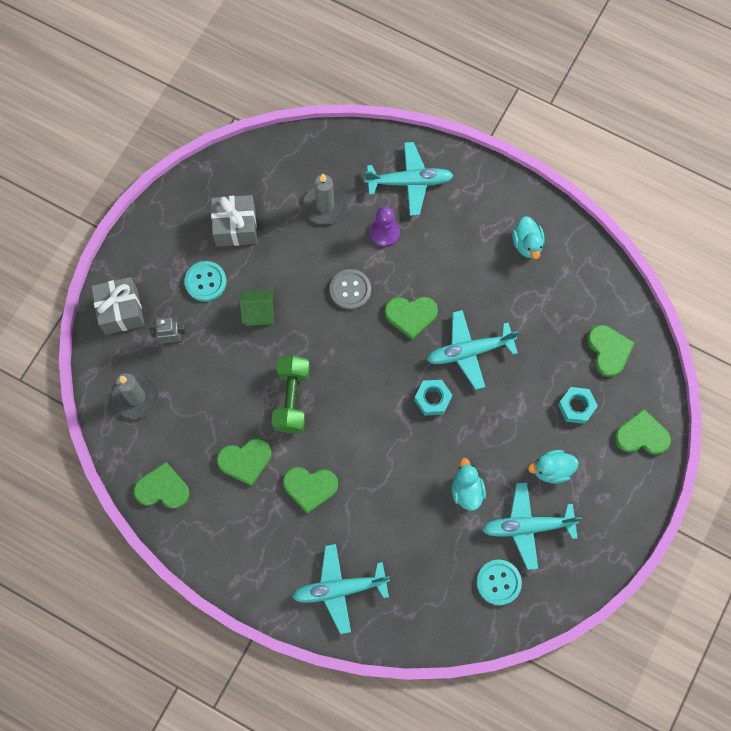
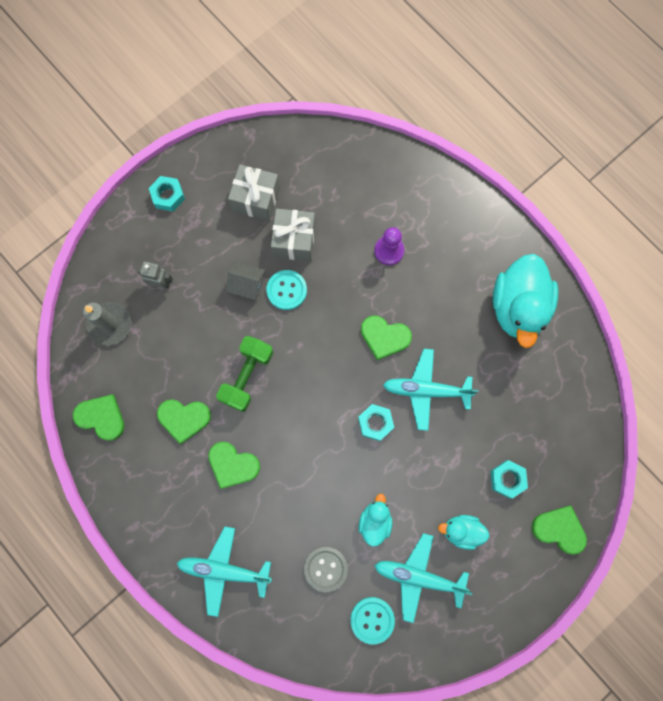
camera: 20 degrees right, 5 degrees up
(121, 311) = (126, 241): grey gift -> grey gift (294, 240)
(147, 253) = (168, 196): none -> turquoise nut
(205, 282) = (210, 240): turquoise button -> turquoise button (286, 290)
(259, 312) = (247, 285): green house -> grey house
(325, 205) = (344, 206): grey candle -> none
(350, 290) = (338, 293): grey button -> grey button (325, 568)
(409, 182) = (429, 211): turquoise plane -> none
(527, 244) = (517, 307): turquoise duck -> turquoise duck, size x1.99
(608, 350) = (557, 436): green heart -> none

